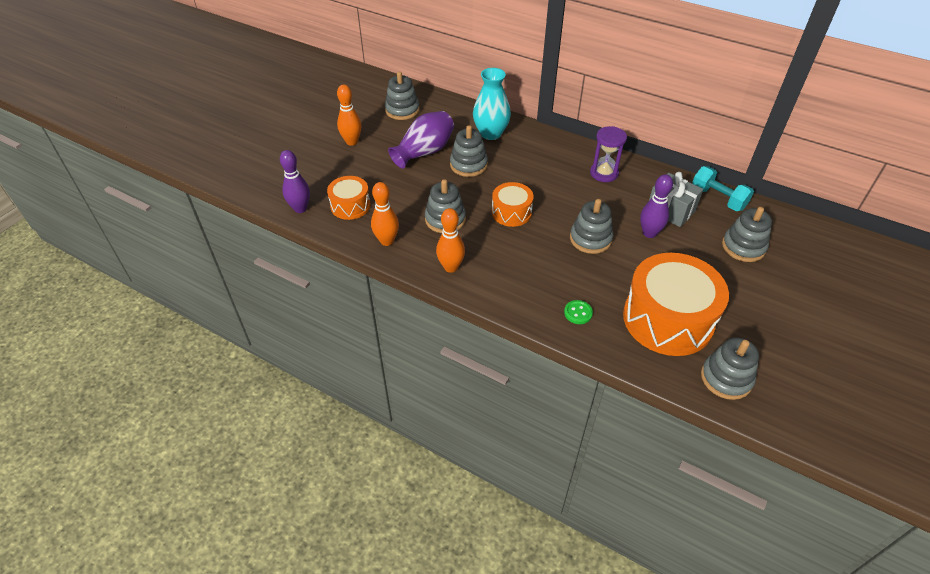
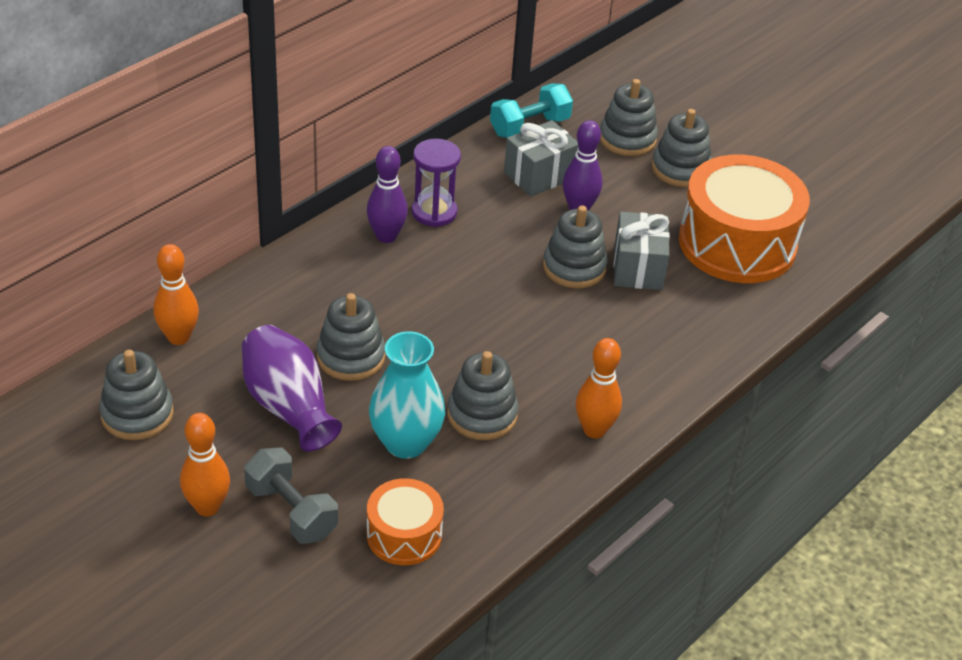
camera: 80 degrees left, 5 degrees down
(300, 208) = (386, 611): purple bowling pin -> purple bowling pin (386, 236)
(356, 167) = (291, 511): none -> grey dumbbell
(387, 241) = (512, 498): orange bowling pin -> orange bowling pin (179, 337)
(491, 133) = (274, 310): turquoise vase -> turquoise vase (405, 443)
(511, 212) = (490, 334): orange drum -> none
(578, 313) = (712, 319): green button -> none
(608, 269) = (638, 268): none -> grey gift
(726, 378) = (833, 228): grey stacking toy -> grey stacking toy (680, 169)

